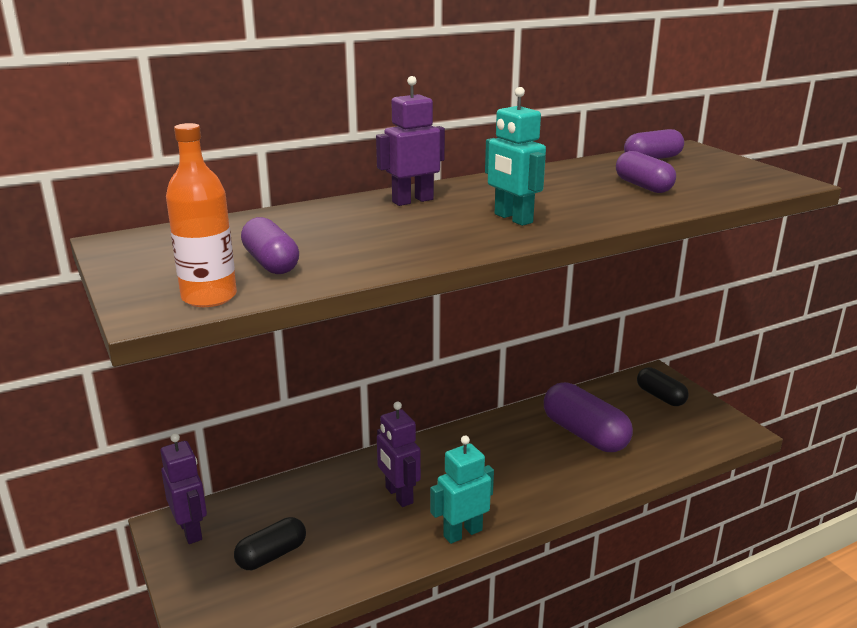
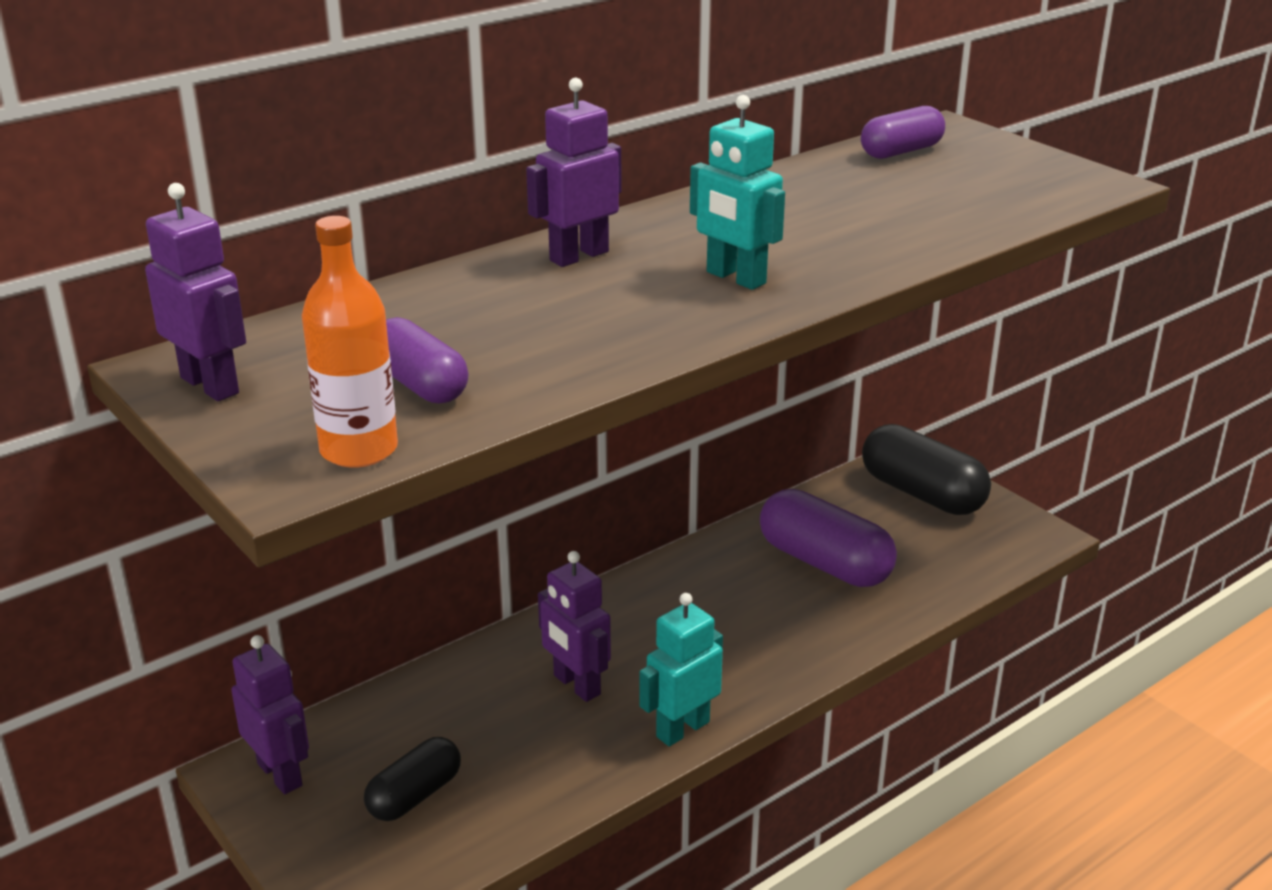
camera: 10 degrees left, 5 degrees up
(136, 254) = (210, 385): none -> purple robot
(643, 186) = (901, 205): purple capsule -> none
(660, 396) = (922, 494): black capsule -> black capsule, size x1.65

